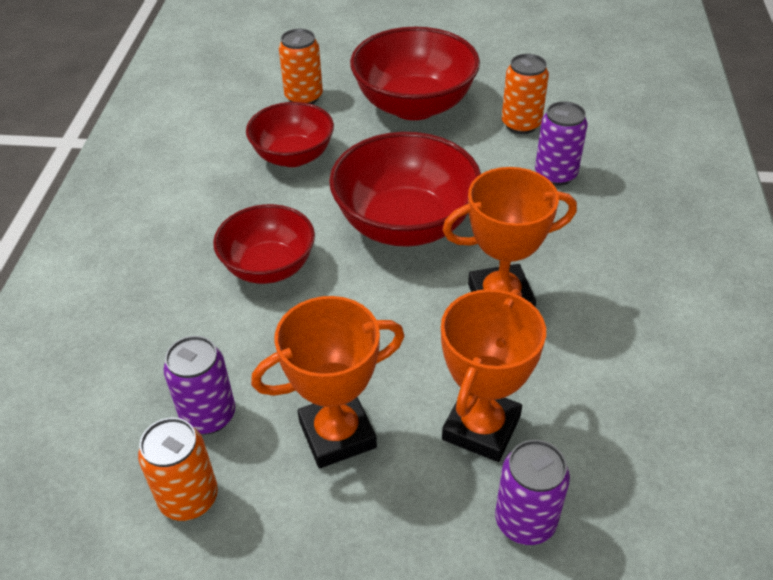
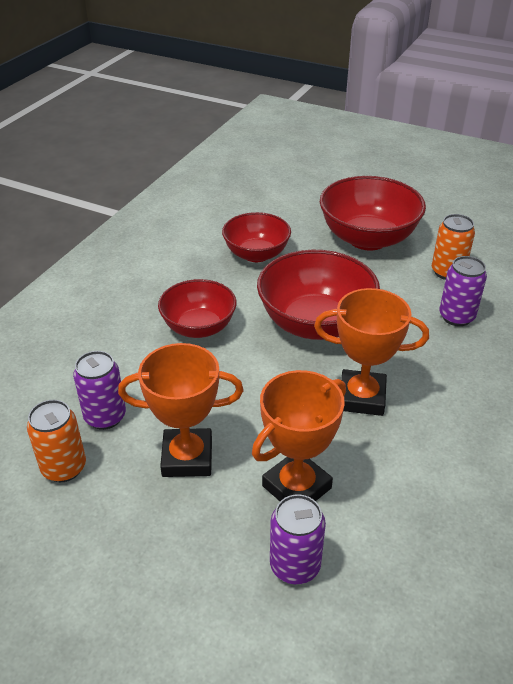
camera: 20 degrees right, 5 degrees down
(304, 97) = (286, 214): orange can -> none

